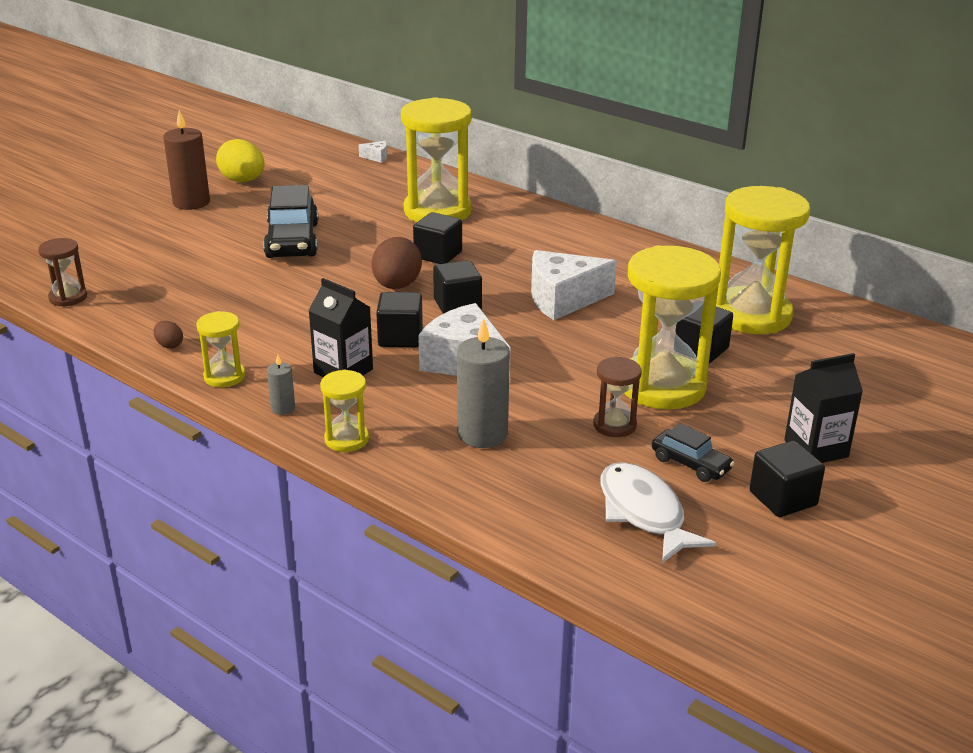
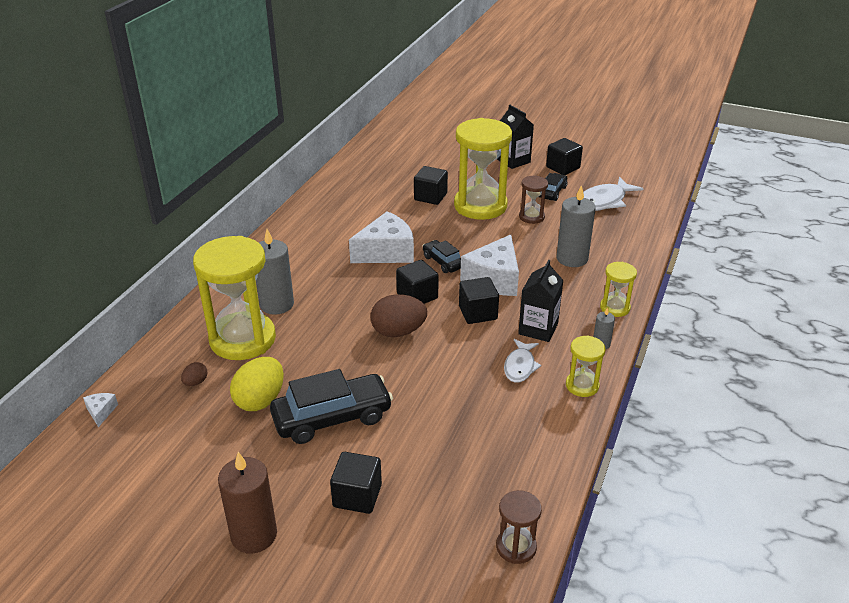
camera: 105 degrees left, 5 degrees up
(169, 345) = (558, 434): brown egg -> brown egg (196, 382)
(243, 181) = (181, 508): yellow egg -> yellow egg (260, 400)
(286, 345) = (520, 366): none -> white fish
(438, 255) = (334, 321): black cube -> black cube (357, 496)
(487, 230) = (276, 304): none -> grey candle
(522, 332) = (443, 262): none -> black car
(563, 299) = (386, 252): white cheese -> white cheese turned 90 degrees counterclockwise
(751, 315) = (378, 183): yellow hourglass -> none

